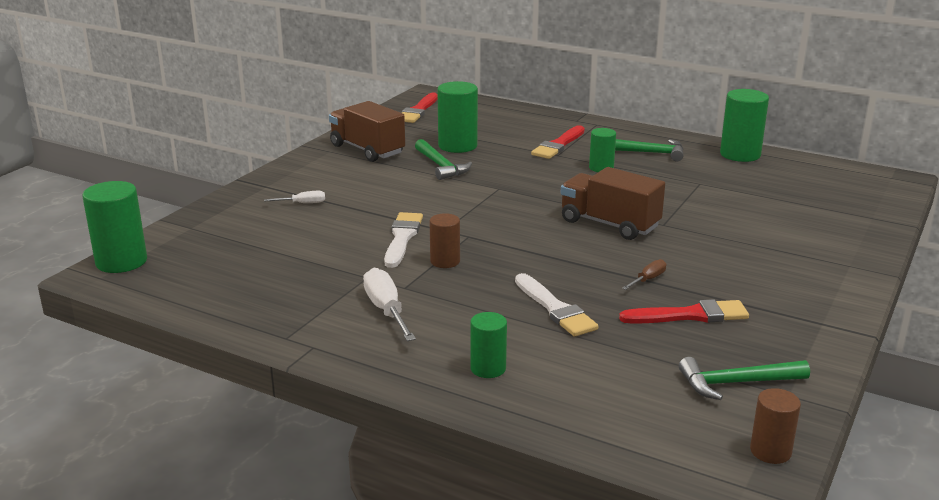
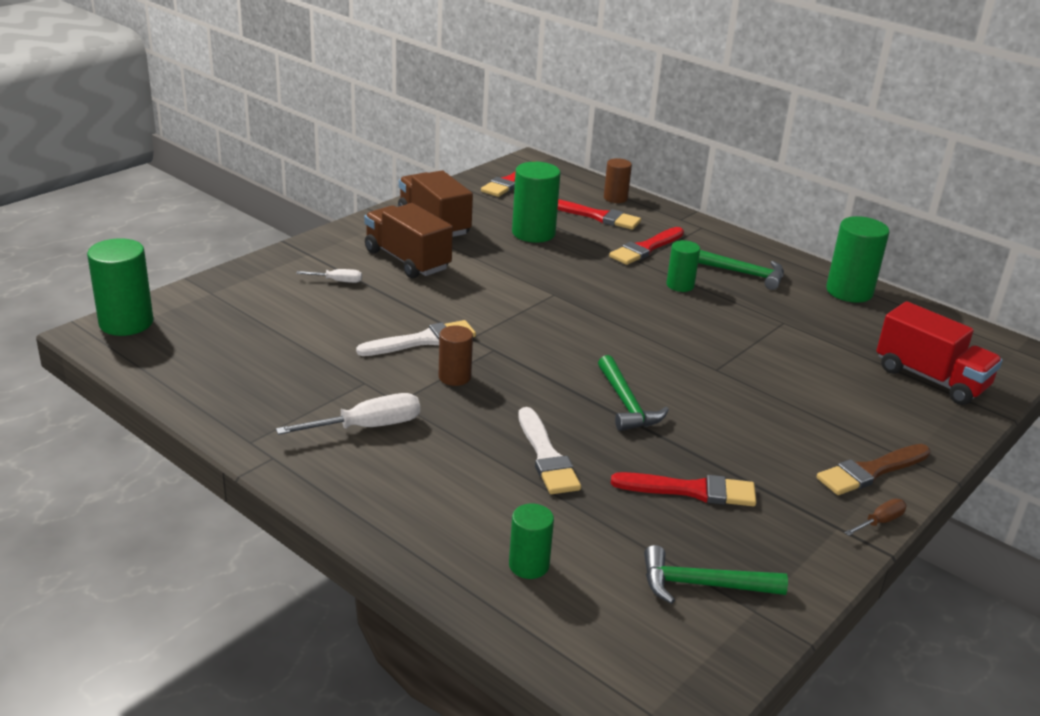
camera: 10 degrees right, 5 degrees up
(386, 310) = (367, 427): white screwdriver -> white screwdriver turned 75 degrees clockwise
(402, 238) = (422, 340): white brush -> white brush turned 45 degrees clockwise
(441, 166) = (504, 256): green hammer -> green hammer (626, 404)
(488, 368) = (441, 516): green cylinder -> green cylinder (529, 565)
(505, 127) = (597, 216): none -> red brush
(609, 224) = (655, 359): brown truck -> brown truck (407, 260)
(648, 279) = (665, 437): brown screwdriver -> brown screwdriver (879, 522)
(770, 451) = (700, 677): brown cylinder -> brown cylinder (615, 198)
(826, 279) = (871, 471): none -> brown brush
(837, 207) = (930, 379): none -> red truck

